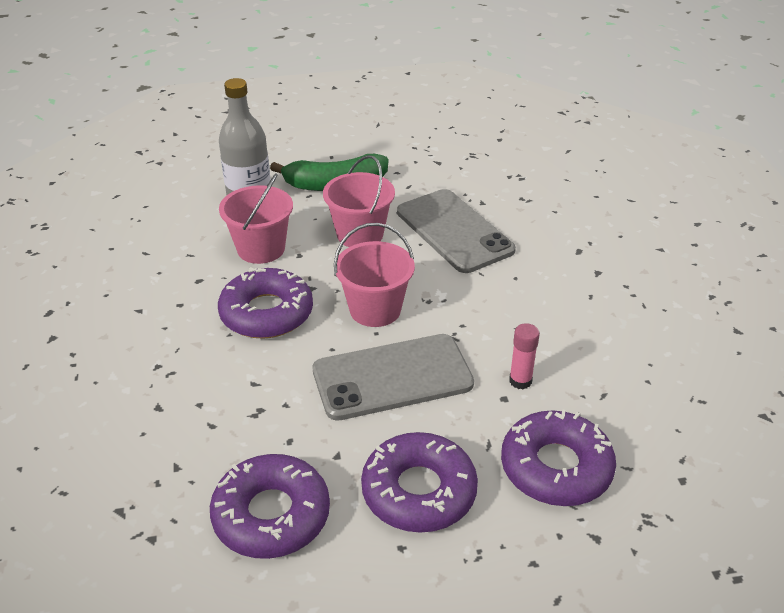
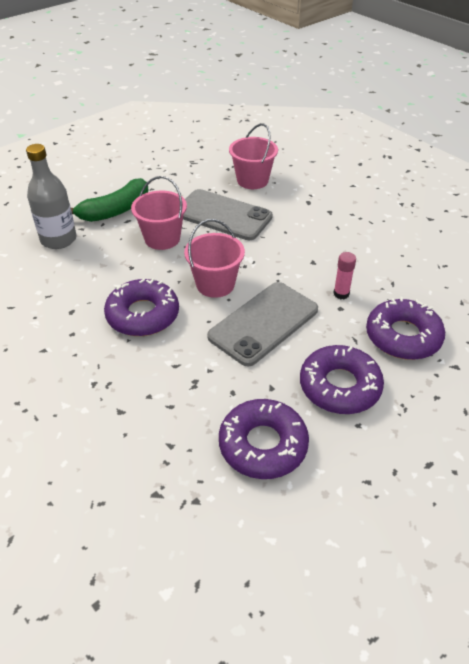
camera: 30 degrees left, 5 degrees up
(261, 249) = (99, 272): pink bucket -> pink bucket (252, 180)

